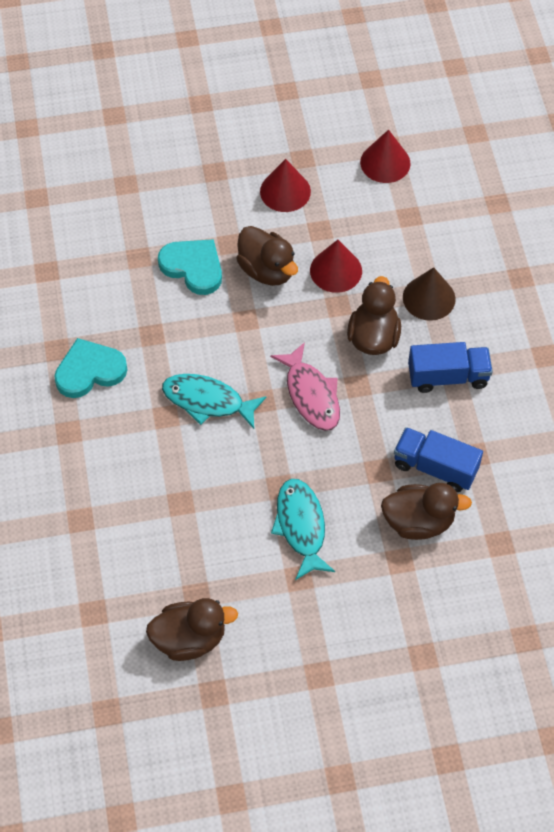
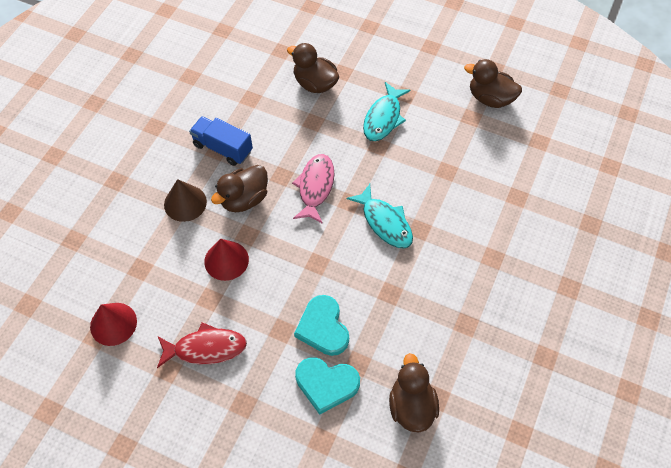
camera: 145 degrees left, 0 degrees up
(89, 371) = (452, 292): turquoise heart -> turquoise heart (326, 384)
(267, 270) = (272, 291): brown duck -> brown duck (411, 406)
(285, 191) = (206, 348): red cone -> red fish
(435, 467) = (279, 104): blue truck -> none

